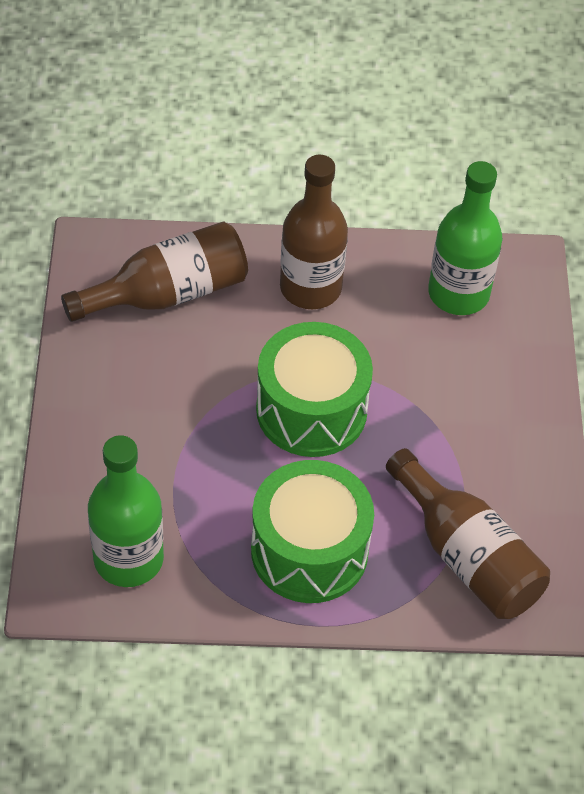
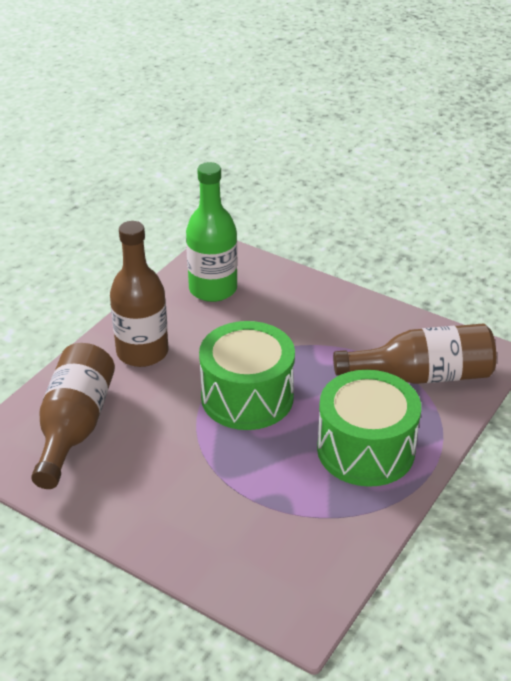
camera: 55 degrees left, 15 degrees down
(128, 559) = (300, 556): green bottle -> none

